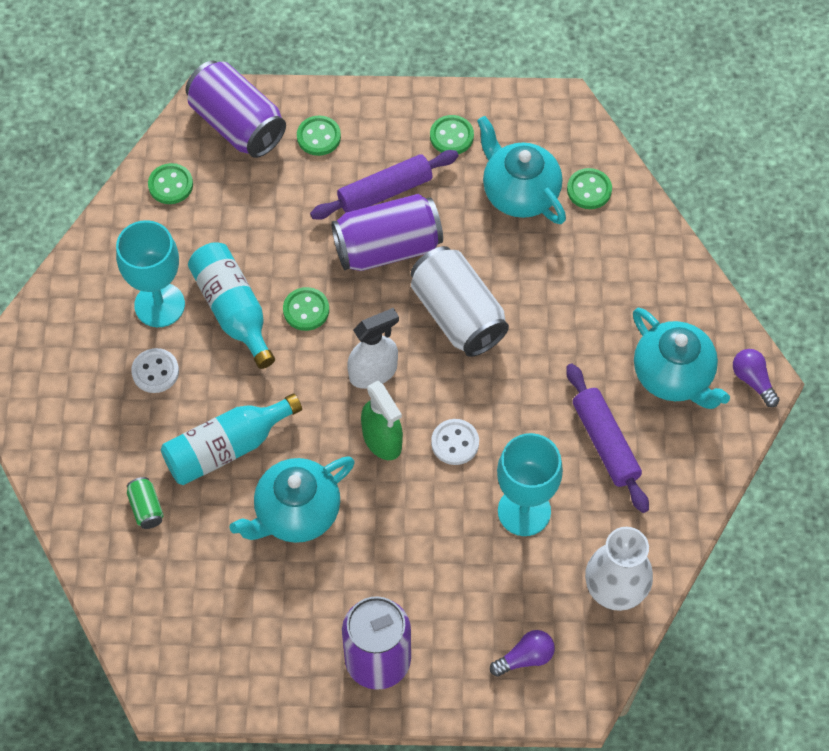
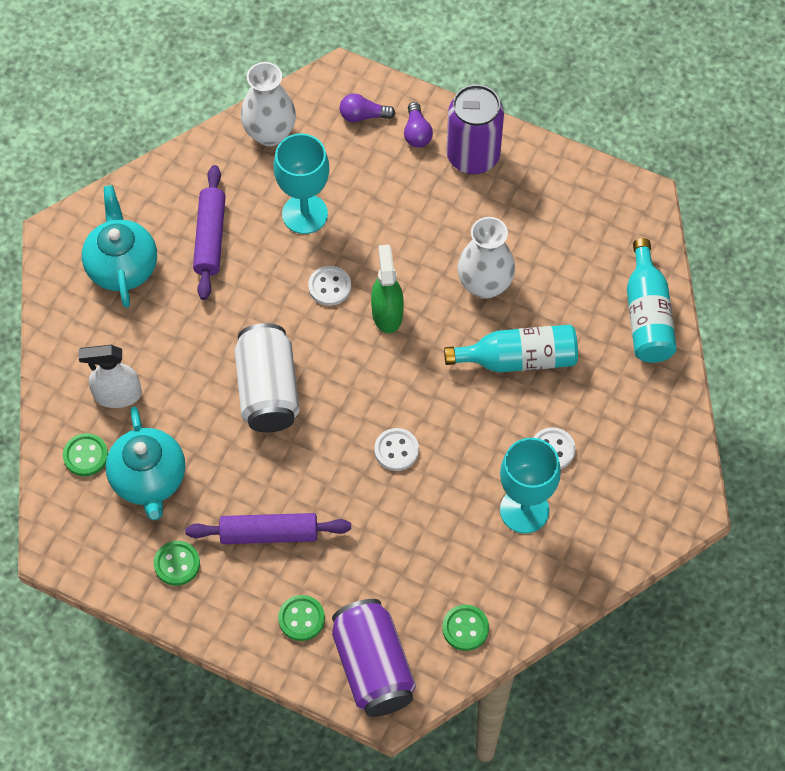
camera: 155 degrees left, 0 degrees up
(146, 508) = (605, 338): green can -> none
(233, 310) = (460, 477): turquoise bottle -> turquoise bottle (647, 315)
(296, 513) = (484, 285): turquoise teapot -> white vase
(306, 310) = (396, 450): green button -> white button
(373, 372) = (366, 371): white spray bottle -> white spray bottle (117, 395)
(387, 248) = (295, 477): purple can -> none
(753, 380) = (62, 236): purple light bulb -> purple light bulb (417, 133)

